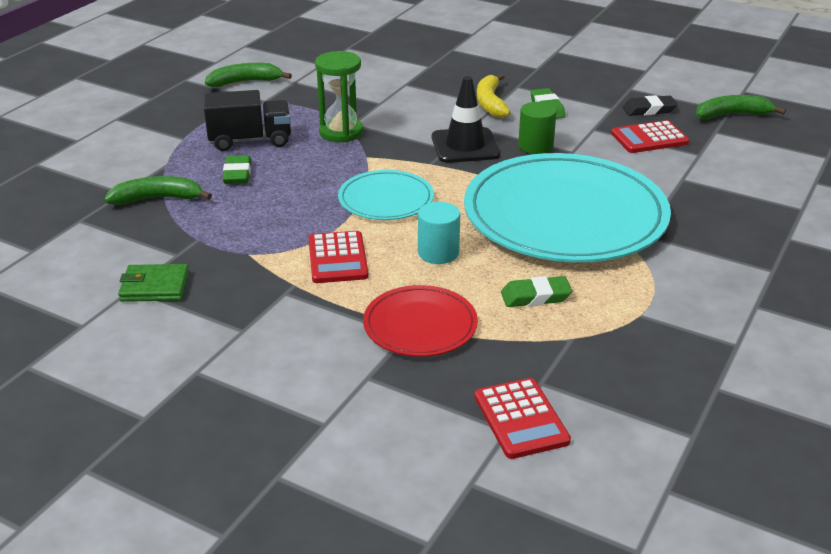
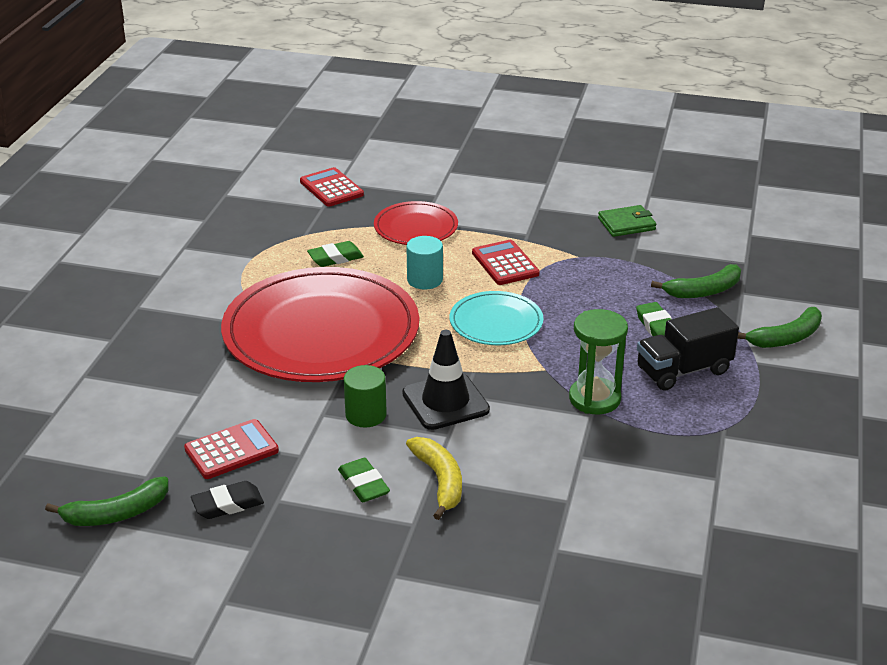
camera: 165 degrees right, 0 degrees up
(245, 82) = (779, 465): green banana -> green banana (786, 338)
(565, 215) = (321, 332): turquoise plate -> red plate

